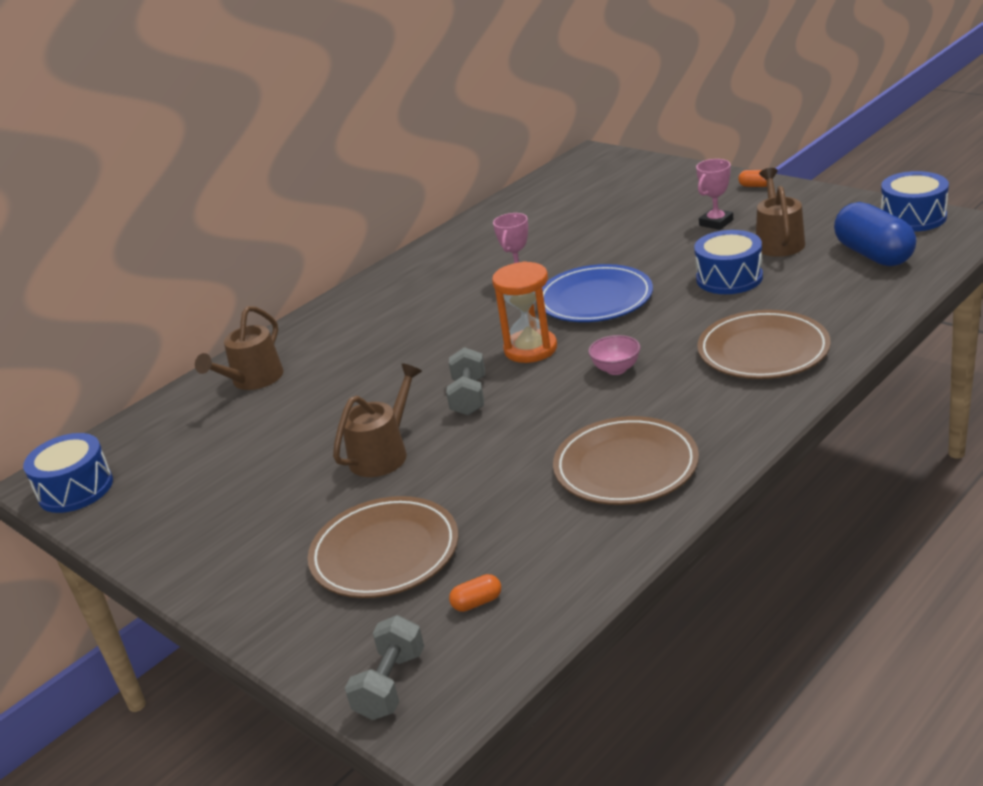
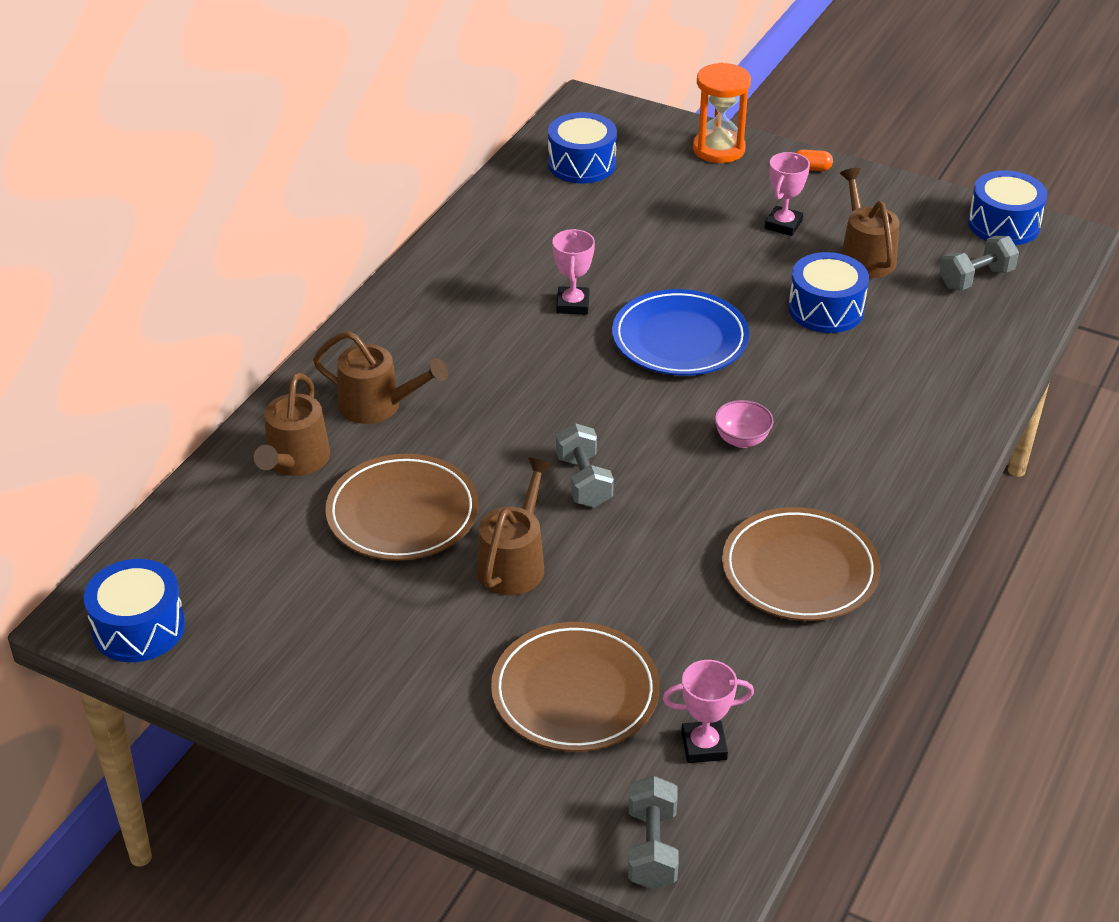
camera: 20 degrees left, 10 degrees up
(334, 344) = (377, 405): none -> brown watering can
(477, 602) = (704, 746): orange capsule -> pink trophy
(530, 349) = (630, 412): orange hourglass -> orange hourglass (718, 149)
(569, 190) = (581, 164): none -> blue drum
(763, 351) = (896, 413): brown plate -> brown plate (402, 513)
(873, 255) = (976, 278): blue capsule -> grey dumbbell

